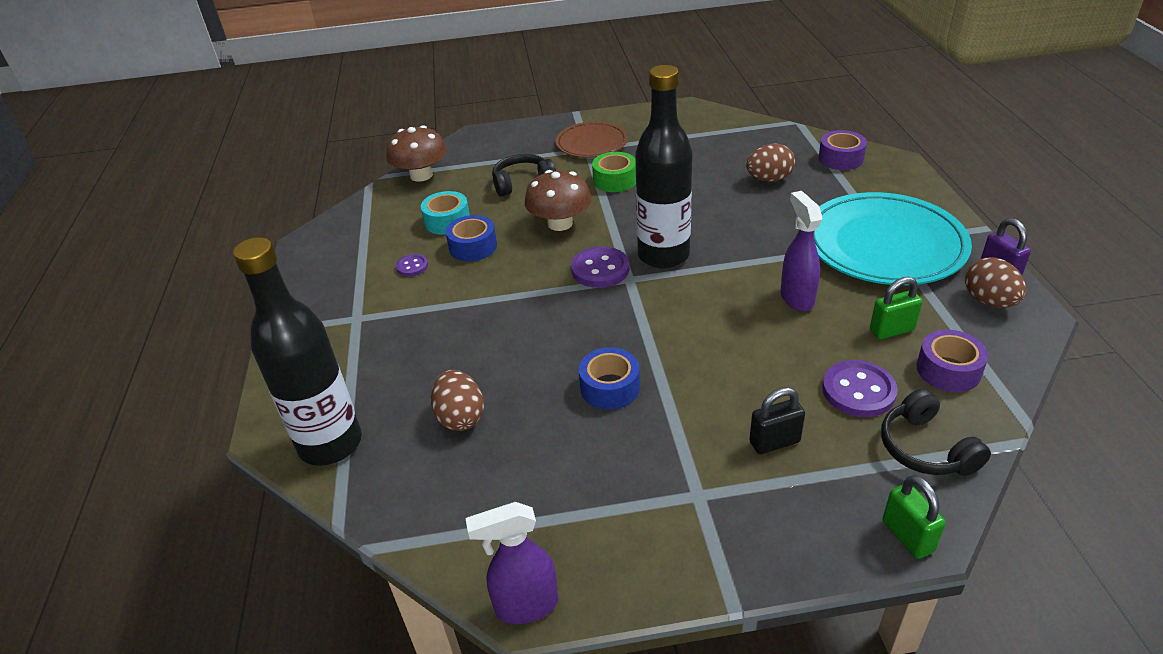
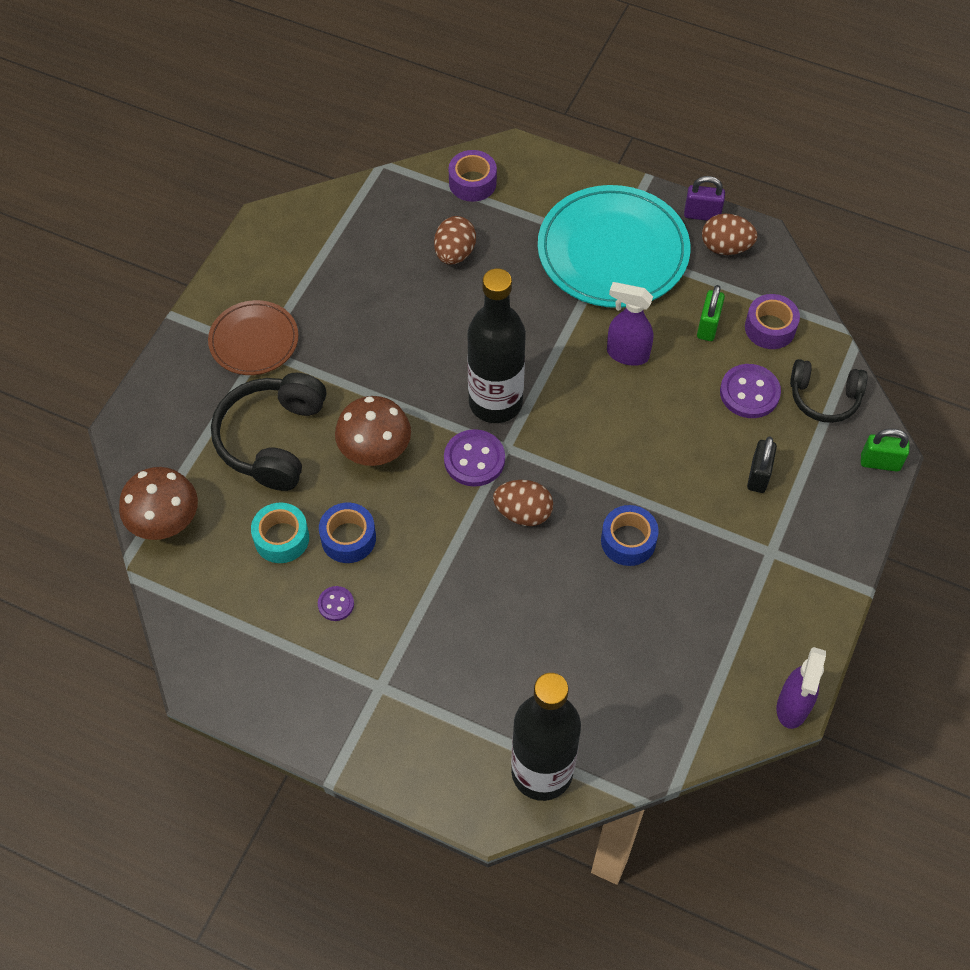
camera: 60 degrees left, 20 degrees up
(460, 417) = (582, 661): brown egg -> brown egg (523, 513)
(523, 183) = (272, 439): black headphones -> black headphones, size x1.56
(615, 180) = (342, 364): green tape -> none

